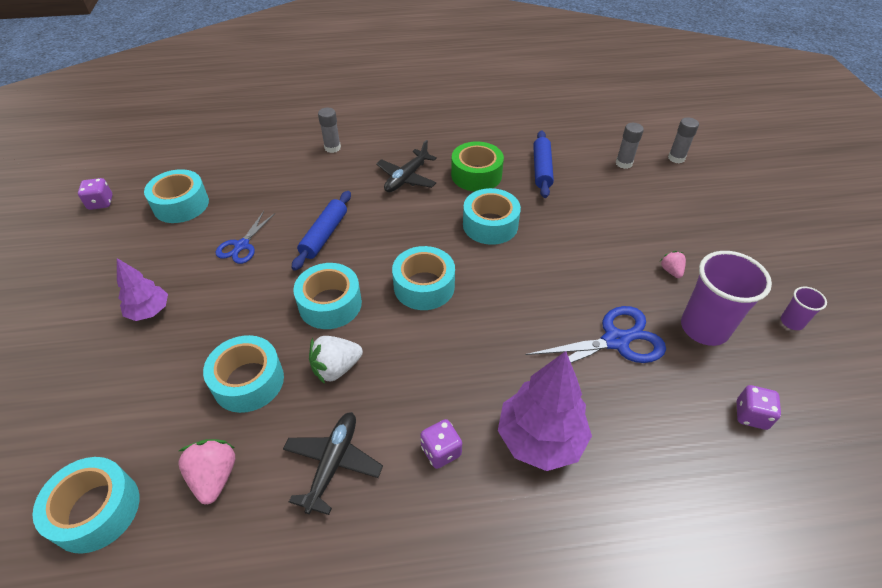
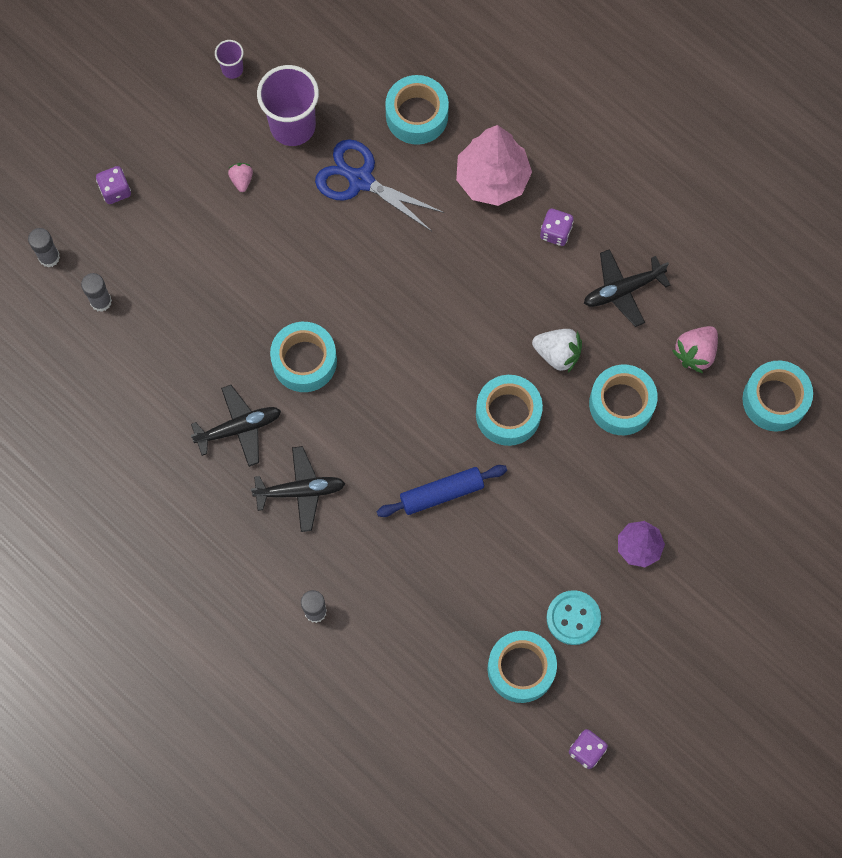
camera: 130 degrees left, 25 degrees up
(167, 246) = (573, 618): none -> turquoise button
(242, 245) = (515, 552): blue scissors -> none
(424, 286) = (426, 358): turquoise tape -> turquoise tape (417, 115)
(476, 175) = (239, 428): green tape -> black plane
(540, 439) = (492, 179): purple tree -> pink tree
(542, 169) = (177, 372): blue rolling pin -> none
(671, 271) = (241, 180): pink strawberry -> pink strawberry turned 135 degrees clockwise
(751, 415) = (357, 62): purple dice -> purple dice (115, 190)

